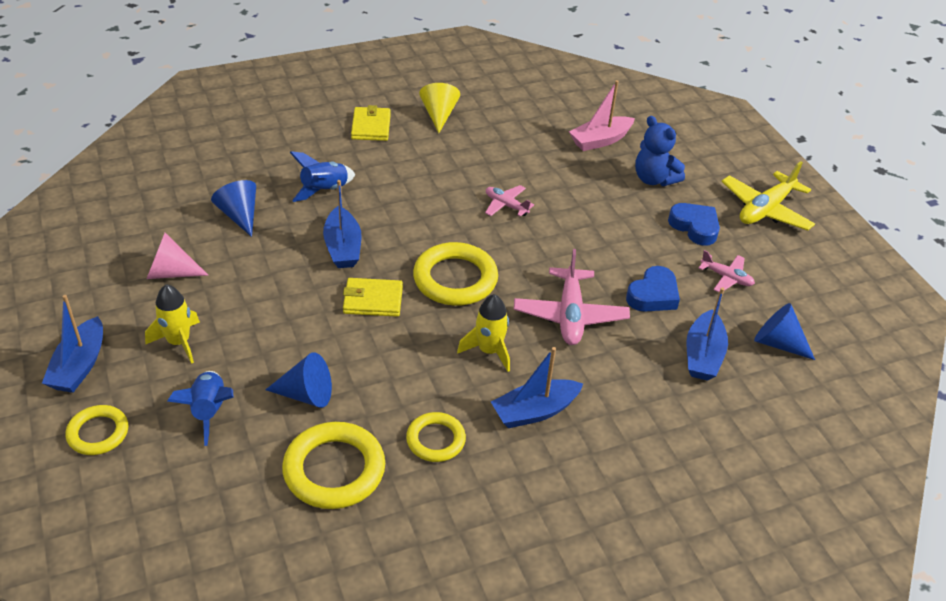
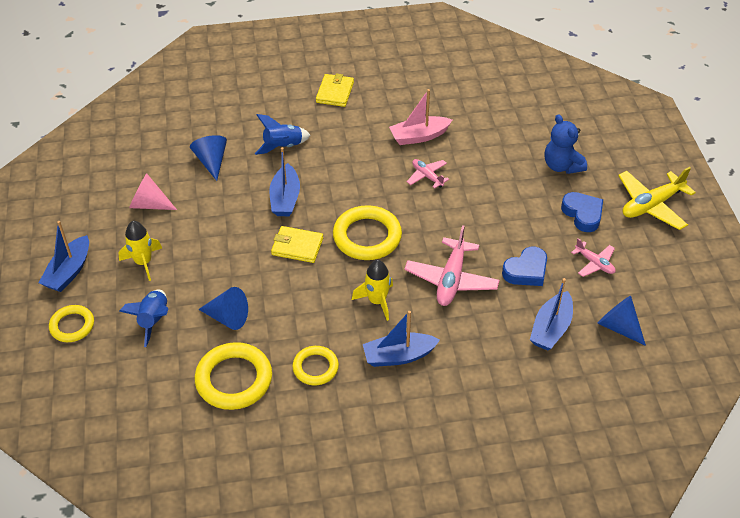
camera: 15 degrees right, 5 degrees up
(439, 115) = (394, 87): yellow cone -> none
(600, 140) = (526, 124): pink boat -> pink boat (419, 136)

